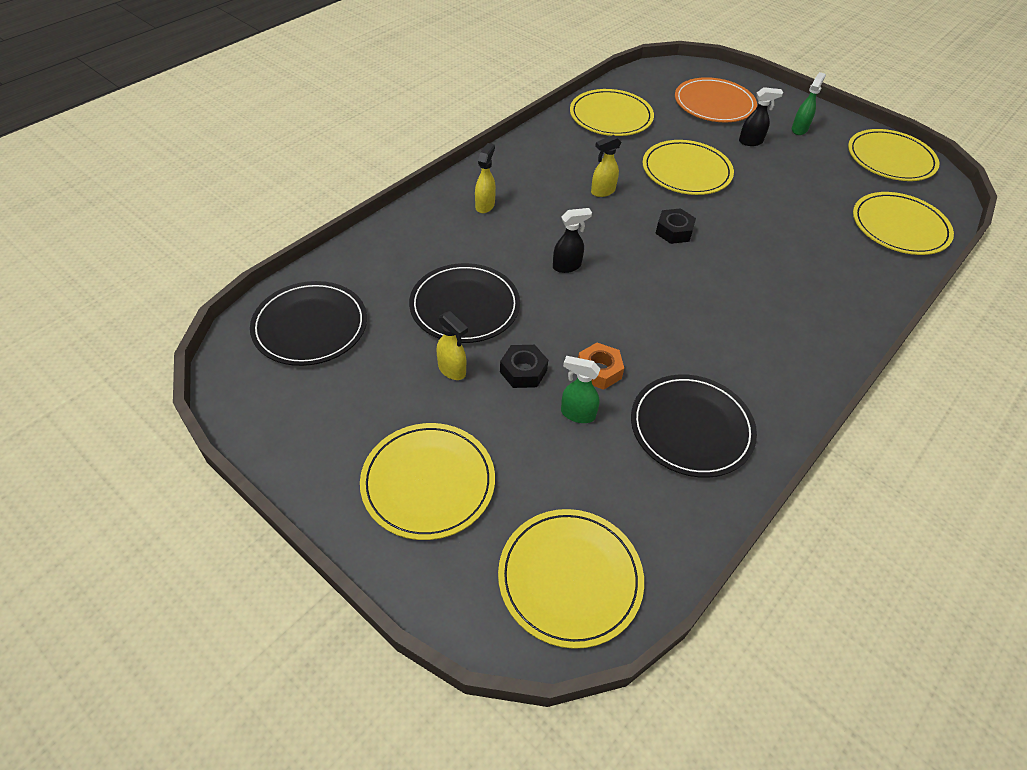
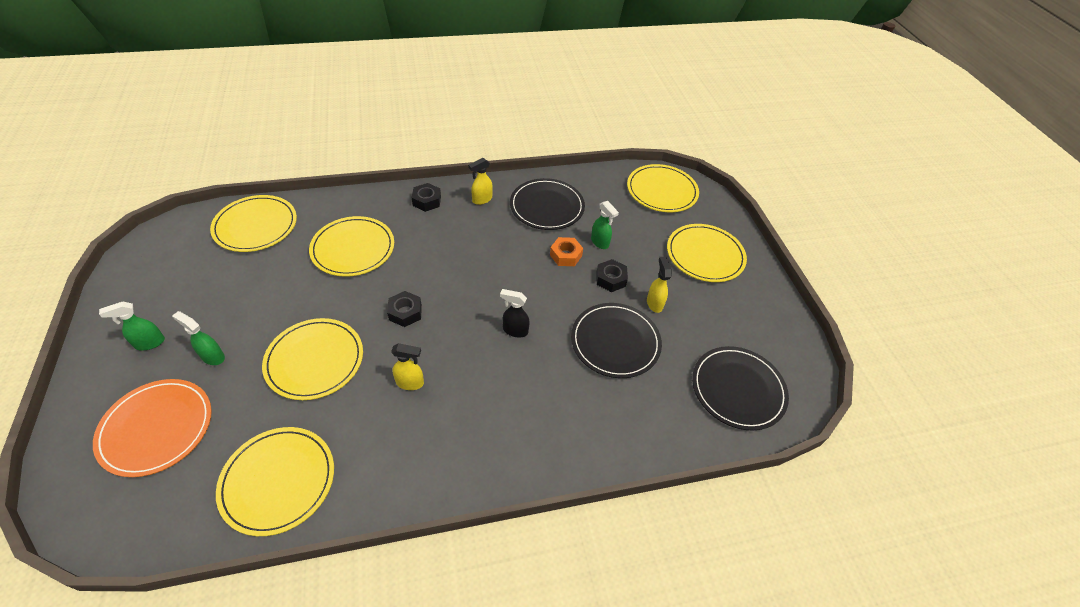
camera: 145 degrees left, 0 degrees up
(485, 205) = (524, 430): yellow spray bottle -> yellow spray bottle (481, 200)
(751, 142) = (212, 356): black spray bottle -> green spray bottle
(819, 345) = (427, 201): none -> black nut
(890, 159) = (148, 271): yellow plate -> yellow plate (353, 248)

